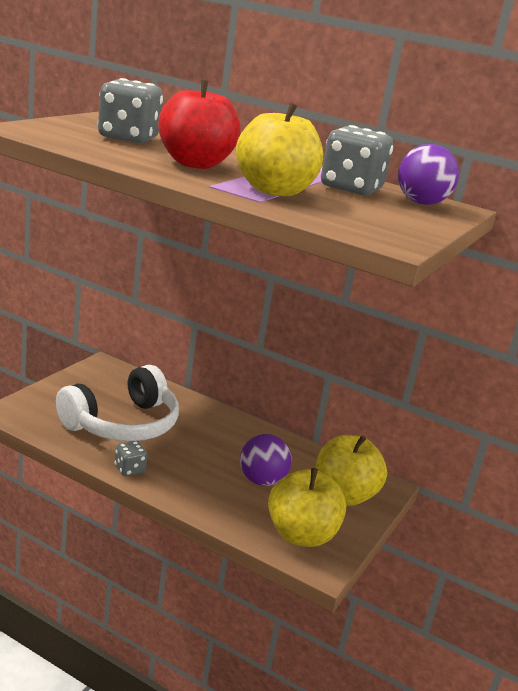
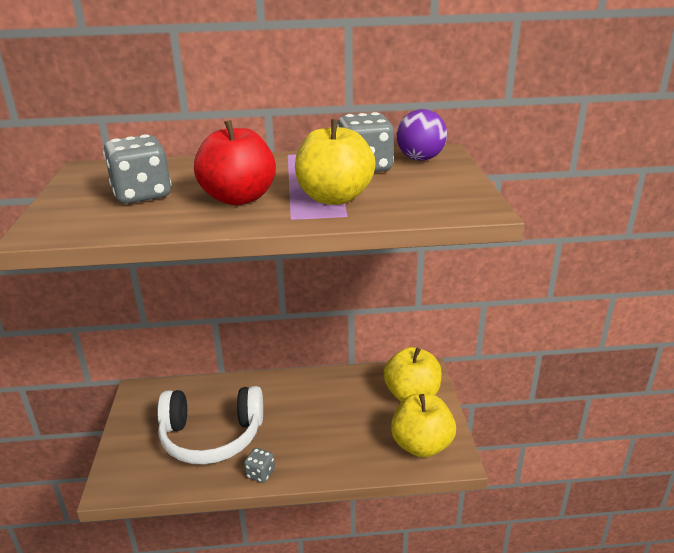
camera: 30 degrees left, 5 degrees up
(122, 424) = (212, 436): white headphones -> white headphones turned 75 degrees clockwise
(261, 481) = (354, 419): purple ball -> none

